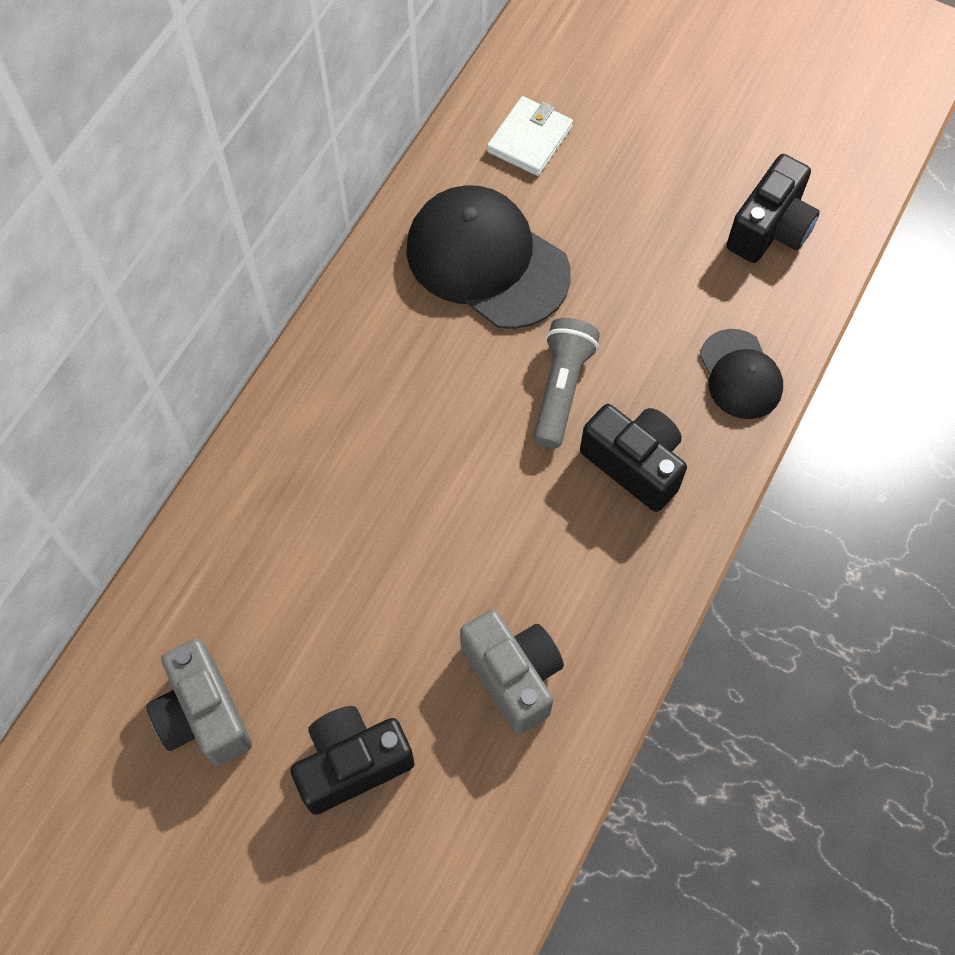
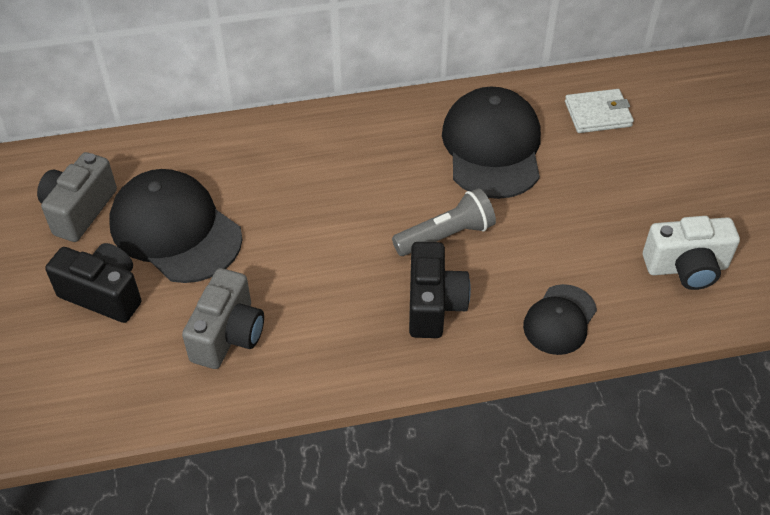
camera: 50 degrees right, 15 degrees down
(325, 633) = (175, 230): none -> black cap
(770, 229) = (686, 268): black camera -> white camera

